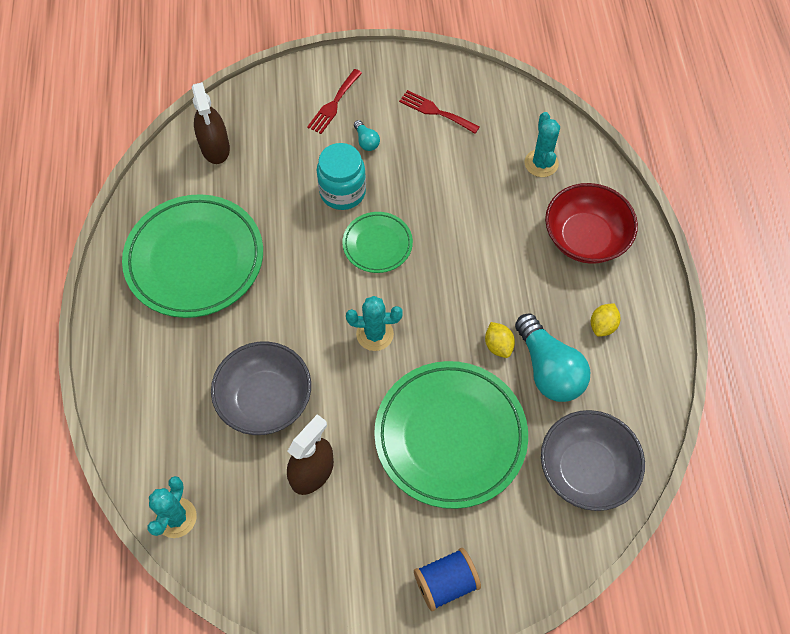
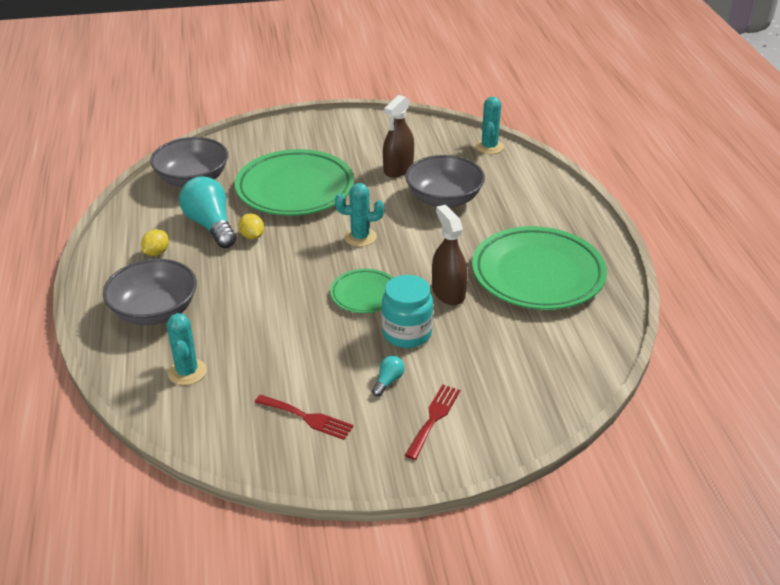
camera: 175 degrees right, 25 degrees down
(215, 147) = (558, 365): brown spray bottle -> brown spray bottle (448, 292)
(366, 141) = (388, 381): turquoise light bulb -> turquoise light bulb turned 60 degrees clockwise
(445, 583) = (299, 133): blue spool -> none
(585, 237) = (155, 311): red bowl -> grey bowl

